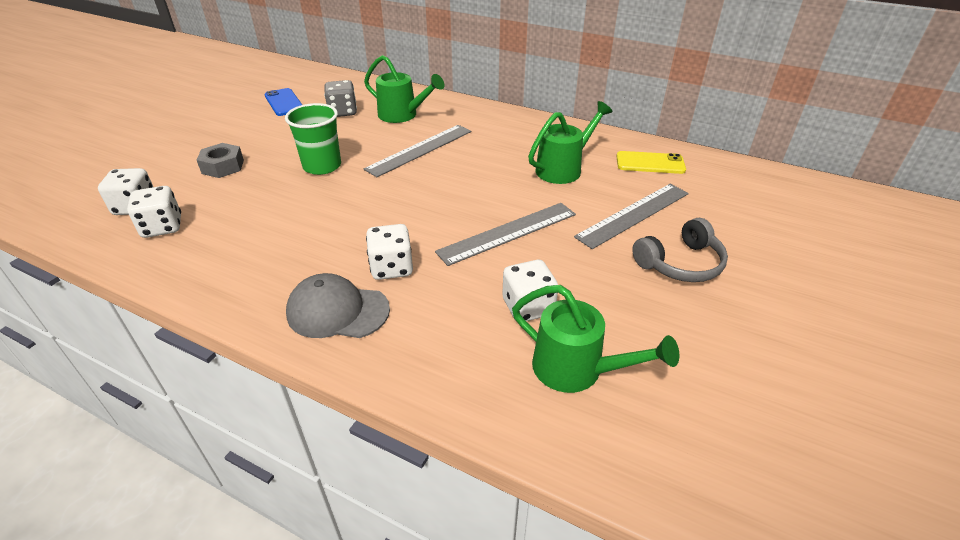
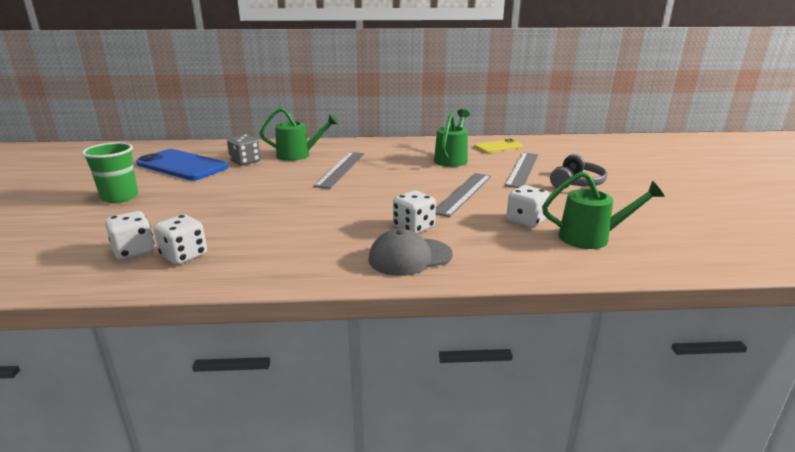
camera: 30 degrees left, 15 degrees down
(223, 166) = (184, 210): grey nut -> none
(284, 102) = (182, 166): blue phone -> blue phone, size x1.78
(322, 166) = (276, 192): green cup -> green cup (120, 197)

